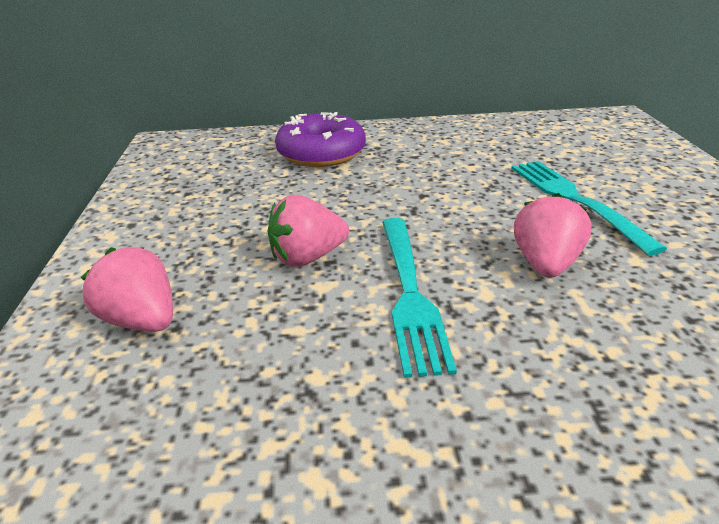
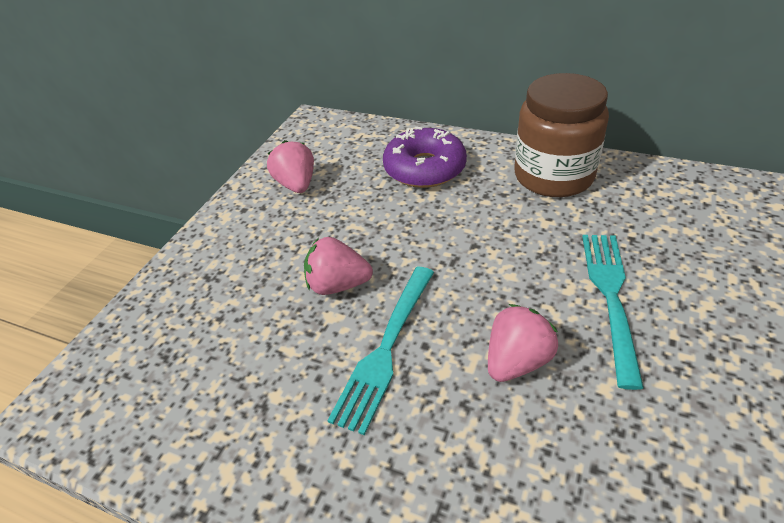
camera: 30 degrees right, 10 degrees up
(142, 320) = (203, 304): pink strawberry -> pink strawberry (296, 184)
(447, 137) = (553, 176): none -> brown jar

